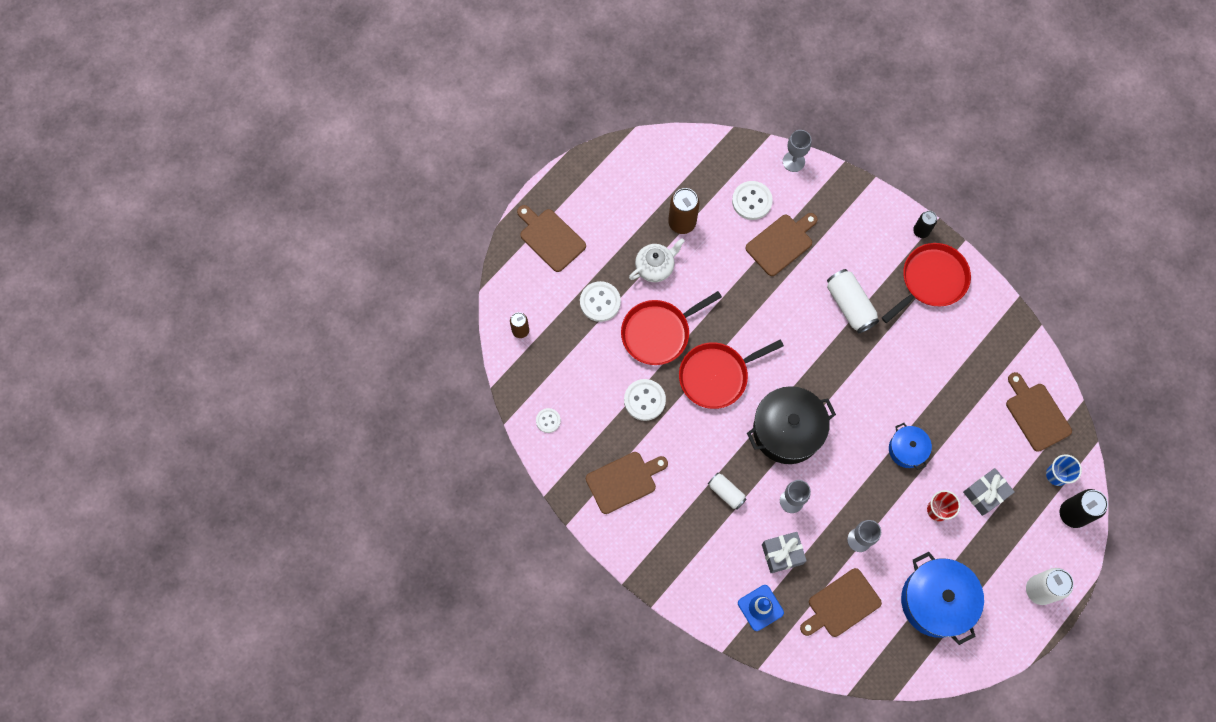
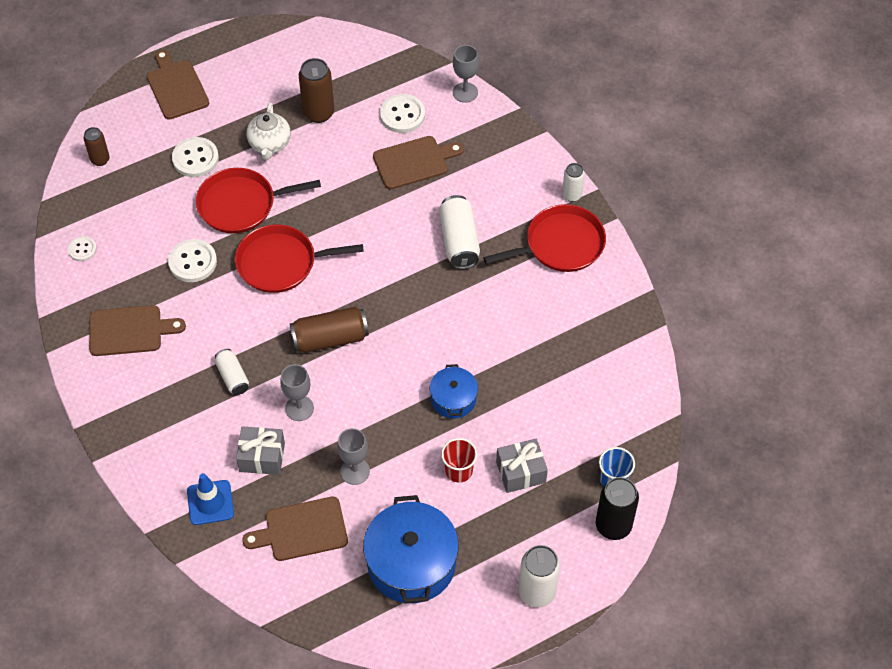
camera: 20 degrees right, 15 degrees down
(655, 267) = (269, 144): white teapot -> white teapot turned 105 degrees clockwise
(787, 430) = (330, 338): black pot -> brown can
(921, 231) = (571, 195): black can -> white can
(1036, 414) = (617, 410): brown cutting board -> none

